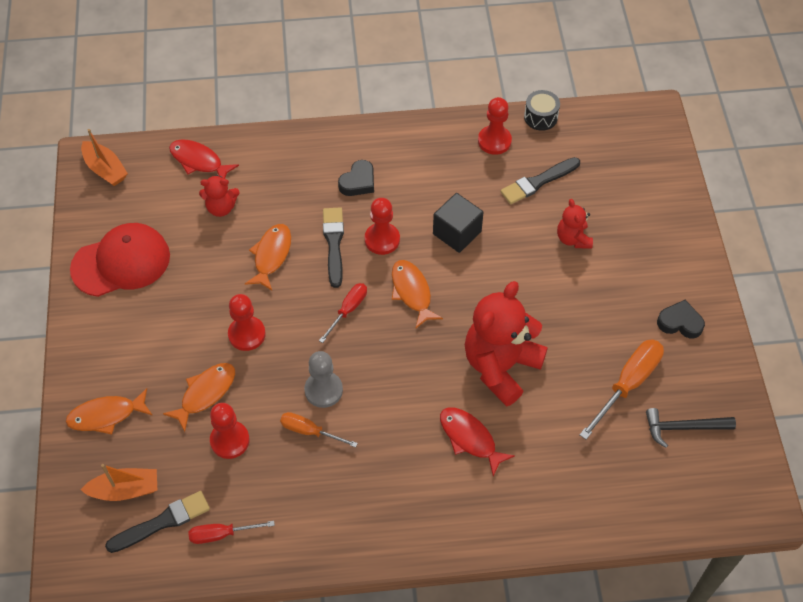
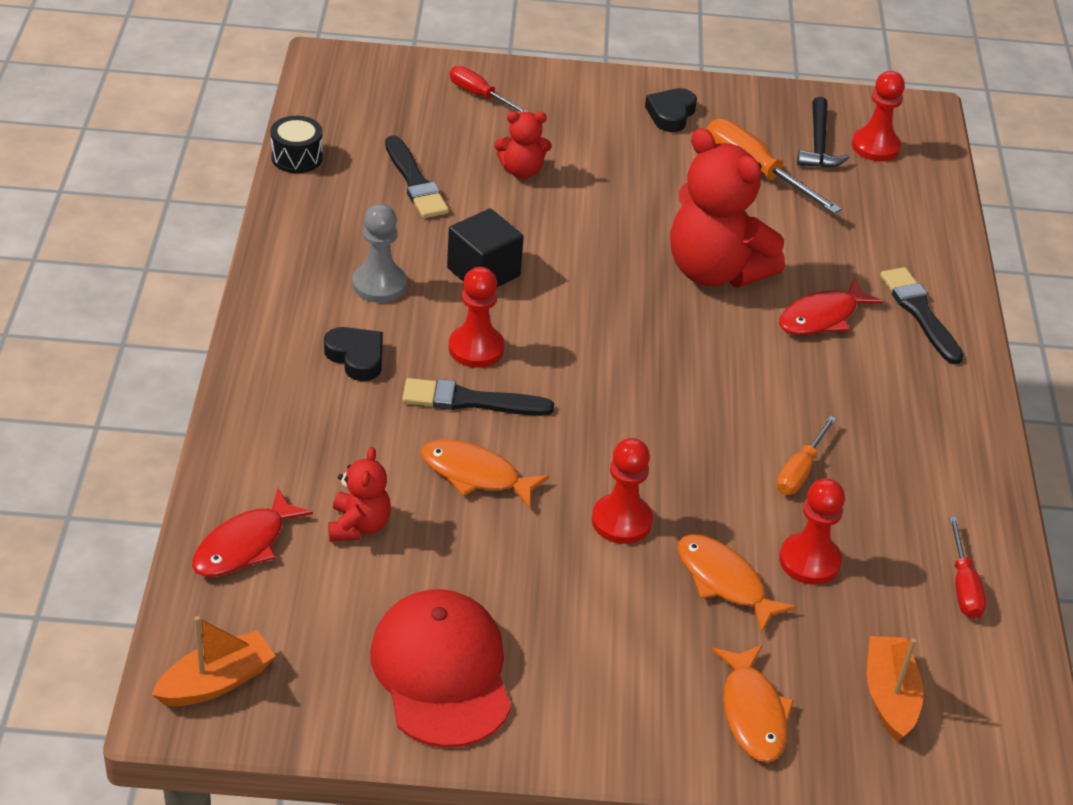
camera: 85 degrees left, 15 degrees down
(162, 522) = (944, 653): black brush -> black brush (919, 313)
(323, 390) = (733, 447): grey pawn -> grey pawn (379, 285)
(348, 310) = (597, 402): red screwdriver -> red screwdriver (479, 95)
(412, 292) = (578, 333): orange fish -> none
(494, 141) = (325, 208): red pawn -> red pawn (875, 146)

